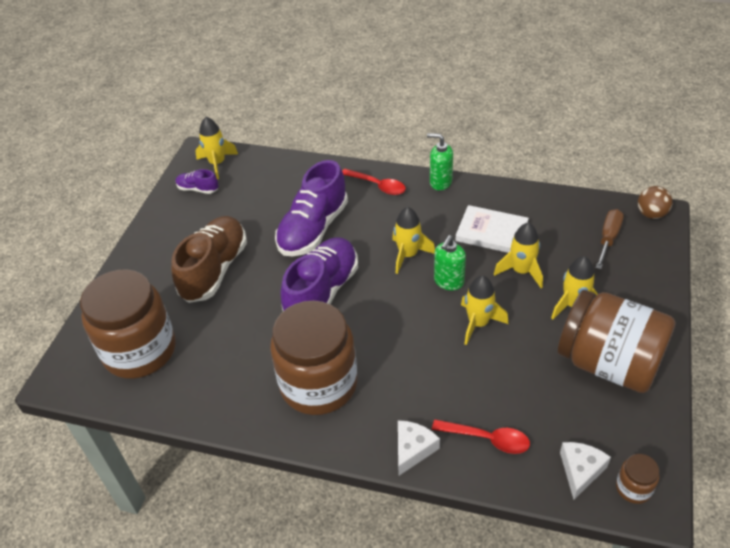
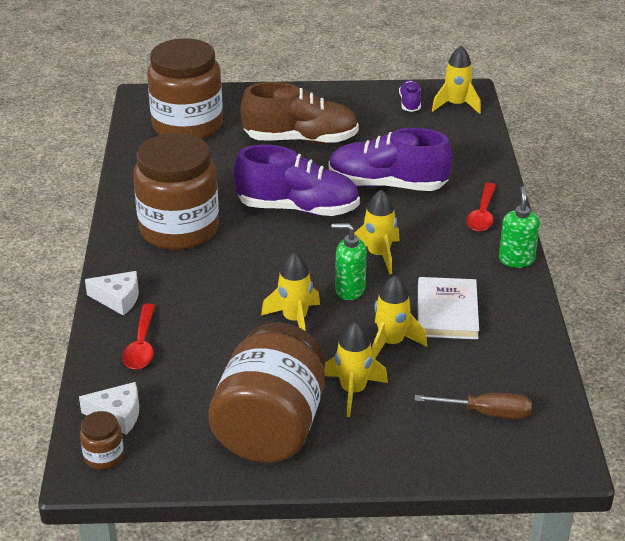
camera: 70 degrees right, 10 degrees down
(651, 214) = (559, 452): brown ball -> none

